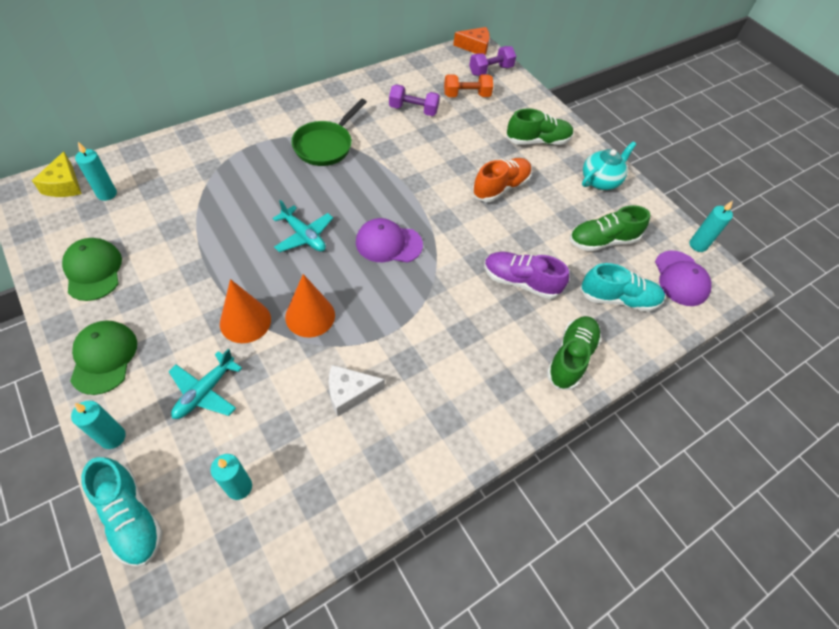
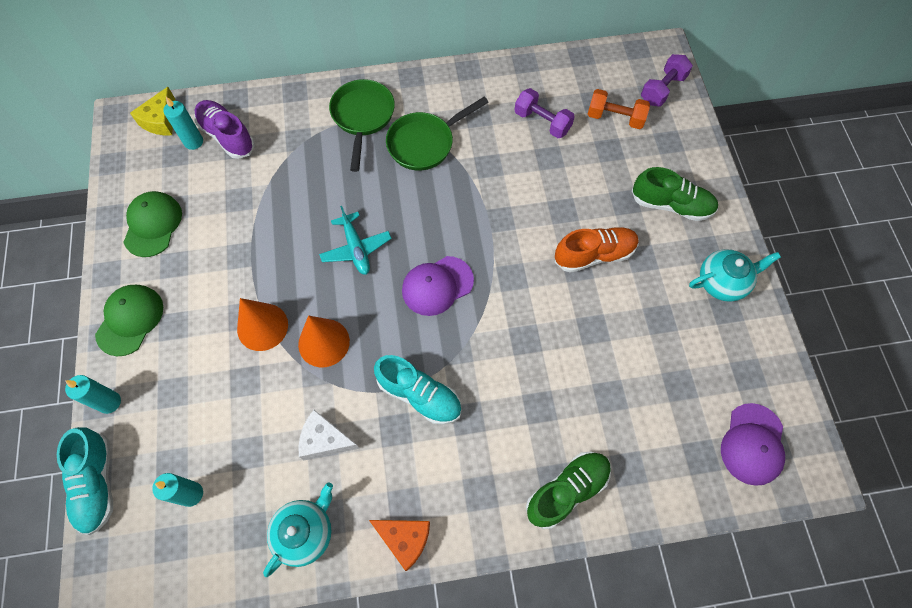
camera: 30 degrees right, 10 degrees up
(205, 392) = (199, 388): turquoise plane -> none
(262, 139) = (362, 117): none -> green pan
(368, 475) = (305, 532): none -> turquoise teapot
(388, 243) = (437, 285): purple cap -> purple cap turned 60 degrees counterclockwise
(475, 47) = (659, 50): orange cheese -> orange cheese (404, 539)
(490, 70) = (662, 89): purple dumbbell -> purple dumbbell turned 45 degrees counterclockwise
(520, 282) = (557, 380): purple shoe -> purple shoe (227, 136)
(602, 241) = (681, 362): green shoe -> none
(618, 299) = (660, 442): turquoise shoe -> turquoise shoe (419, 395)
(698, 245) = (800, 409): turquoise candle -> none

